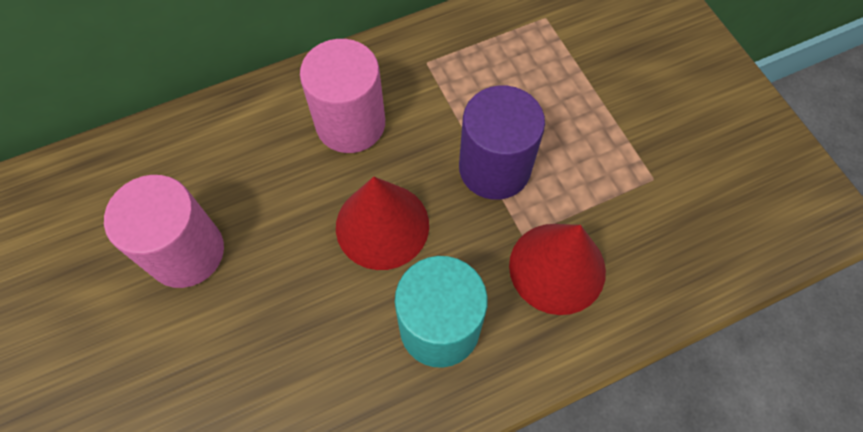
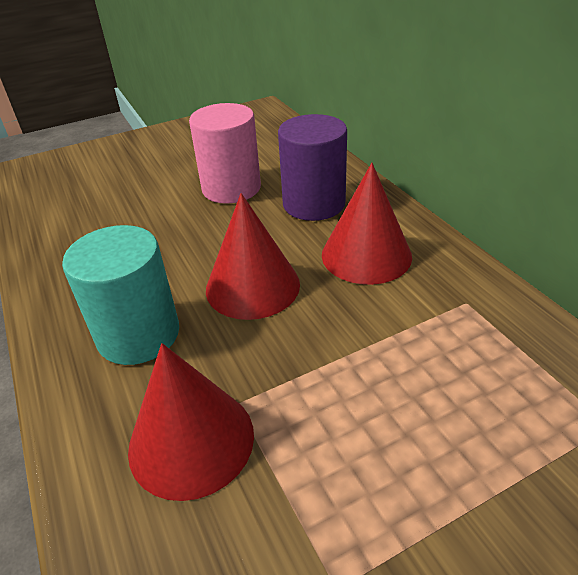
camera: 90 degrees right, 25 degrees down
(350, 123) = (366, 255): pink cylinder -> red cone
(494, 168) = (329, 372): purple cylinder -> purple cylinder (314, 204)

